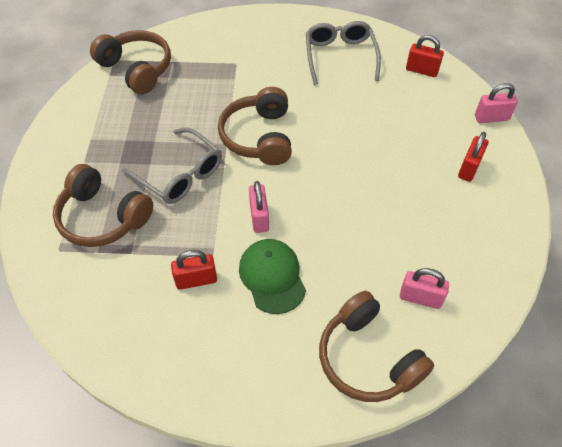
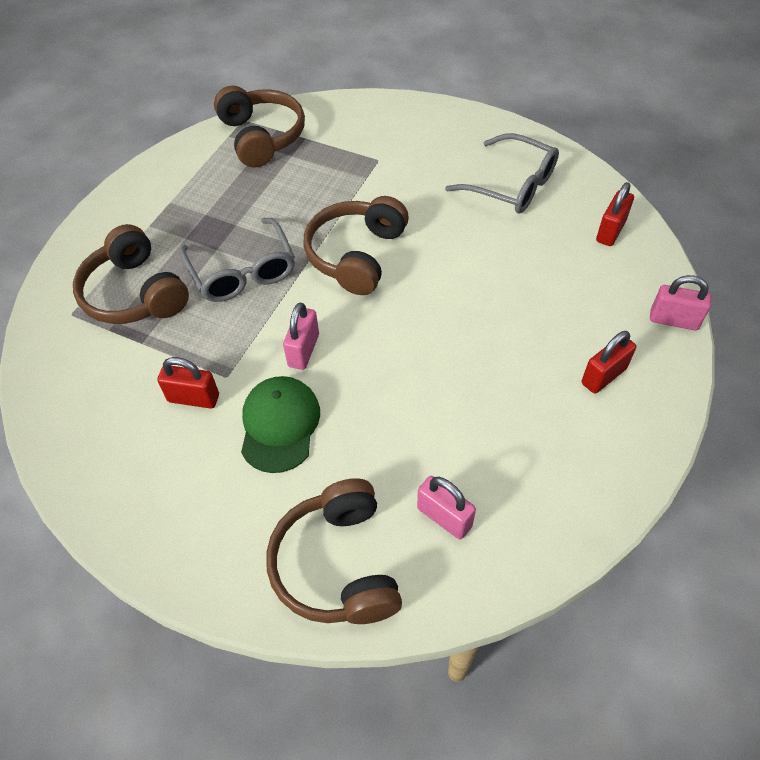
camera: 25 degrees right, 0 degrees up
(340, 56) = (511, 185): grey glasses -> grey glasses turned 105 degrees clockwise
(421, 70) = (610, 231): red padlock -> red padlock turned 75 degrees clockwise

